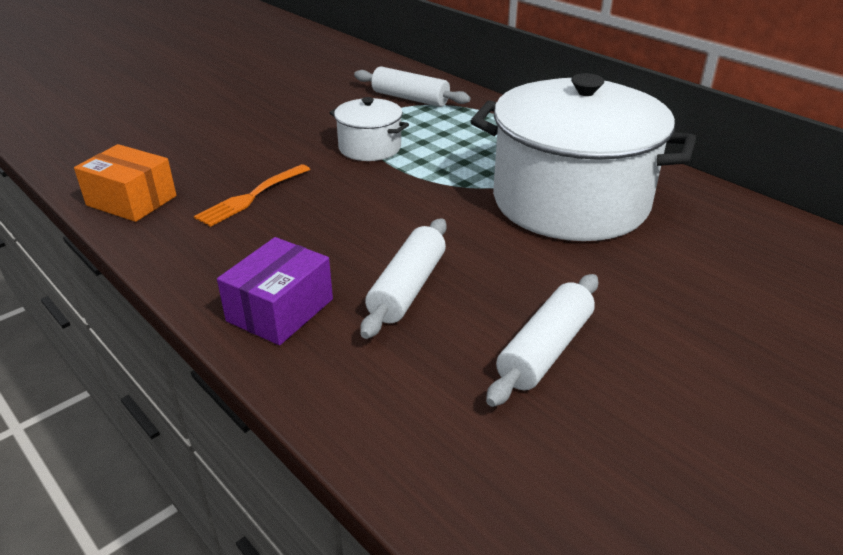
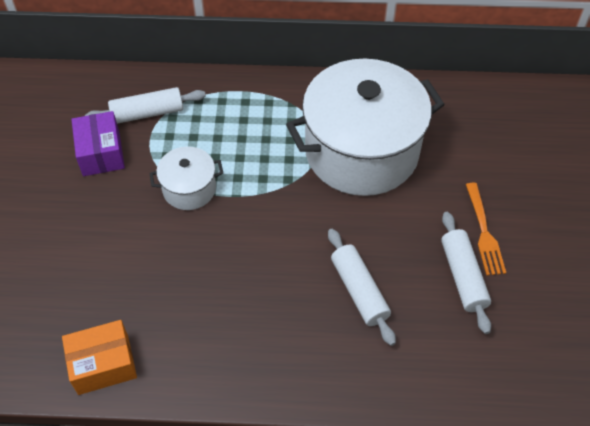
camera: 45 degrees left, 20 degrees up
(251, 197) = (177, 295): orange fork -> orange fork (484, 232)
(280, 310) = (318, 363): purple box -> purple box (101, 153)

